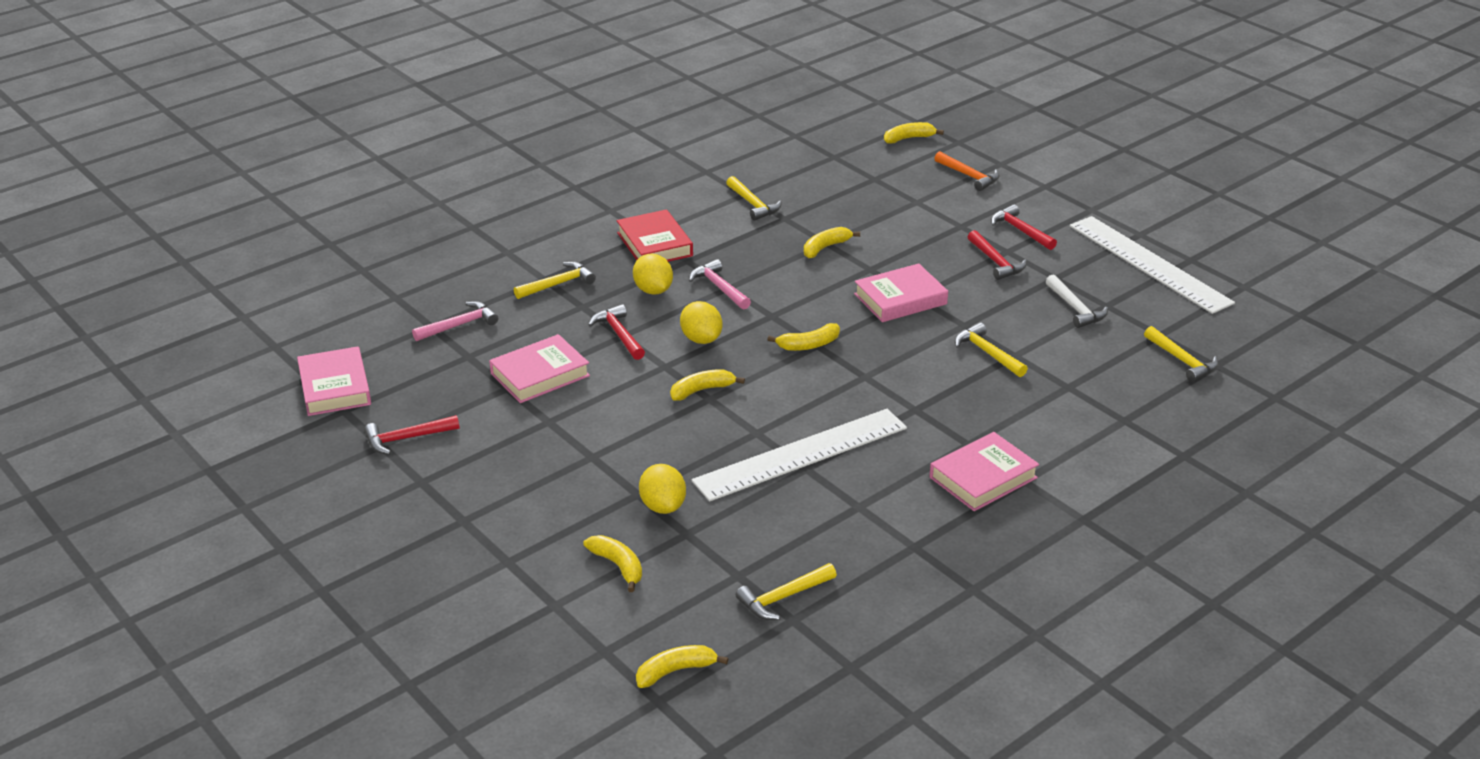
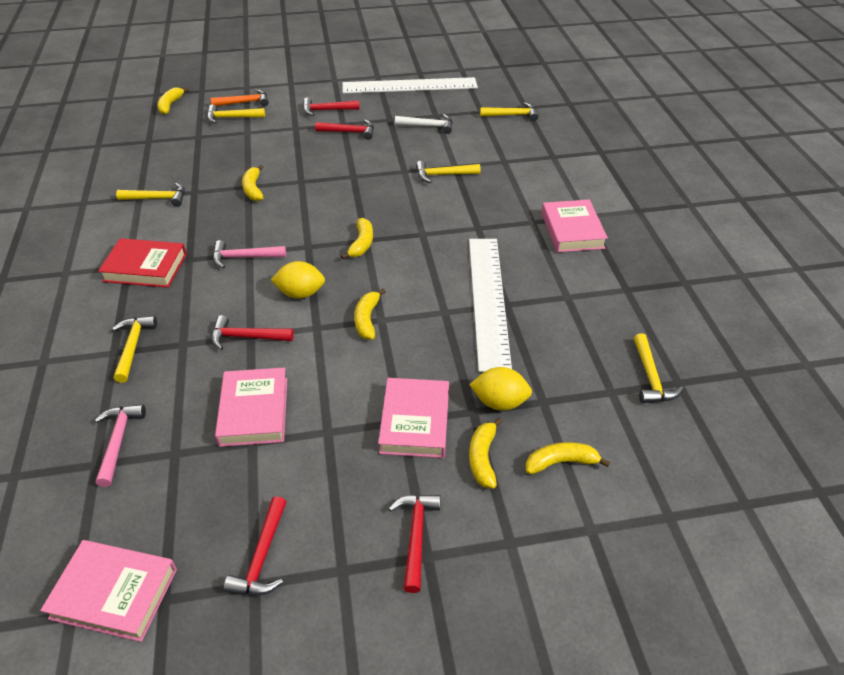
camera: 60 degrees left, 10 degrees up
(477, 508) = (416, 536): none -> red hammer
(653, 290) = (207, 293): yellow lemon -> none
(675, 671) = (713, 477): yellow banana -> yellow banana (483, 458)
(900, 299) = (349, 183): pink book -> pink book (415, 422)
(931, 182) = (232, 118): none -> yellow hammer

